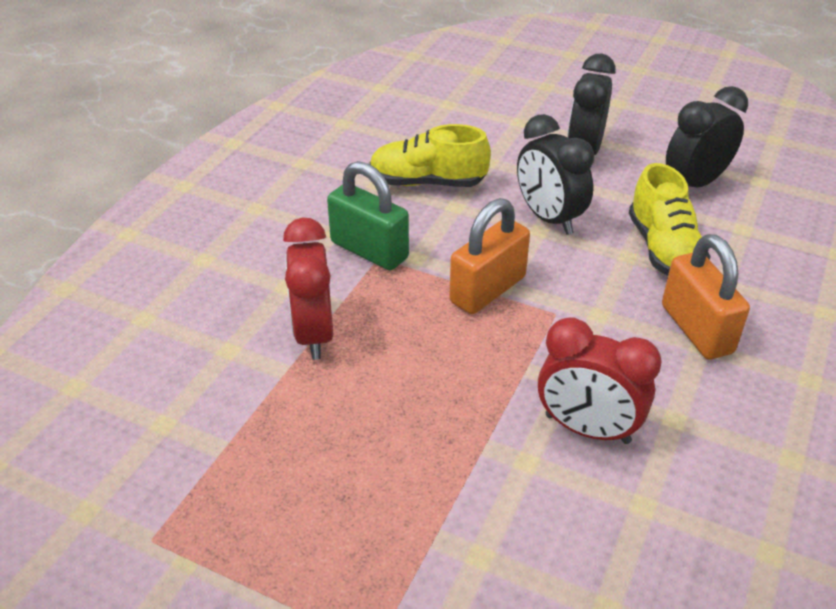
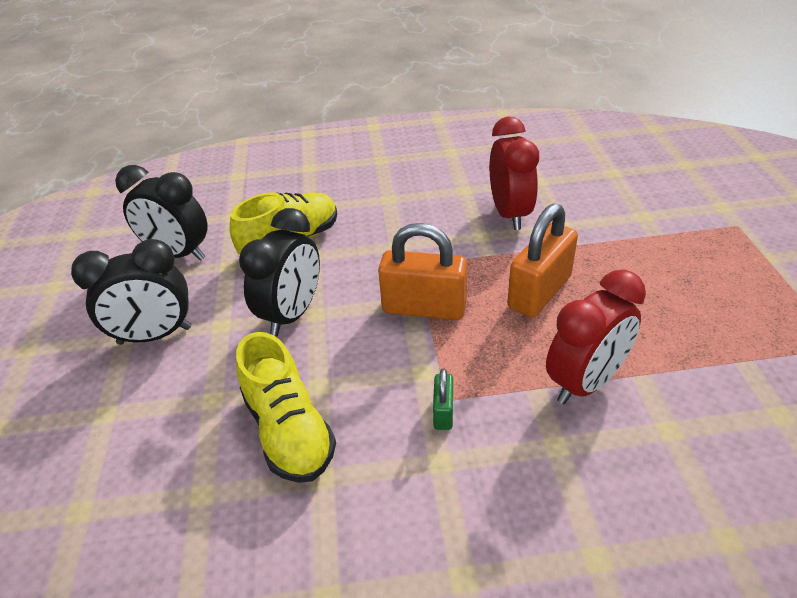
camera: 120 degrees left, 0 degrees up
(369, 250) = (443, 412): green padlock -> green padlock, size x0.48
(696, 329) = (373, 204): orange padlock -> orange padlock (539, 292)

